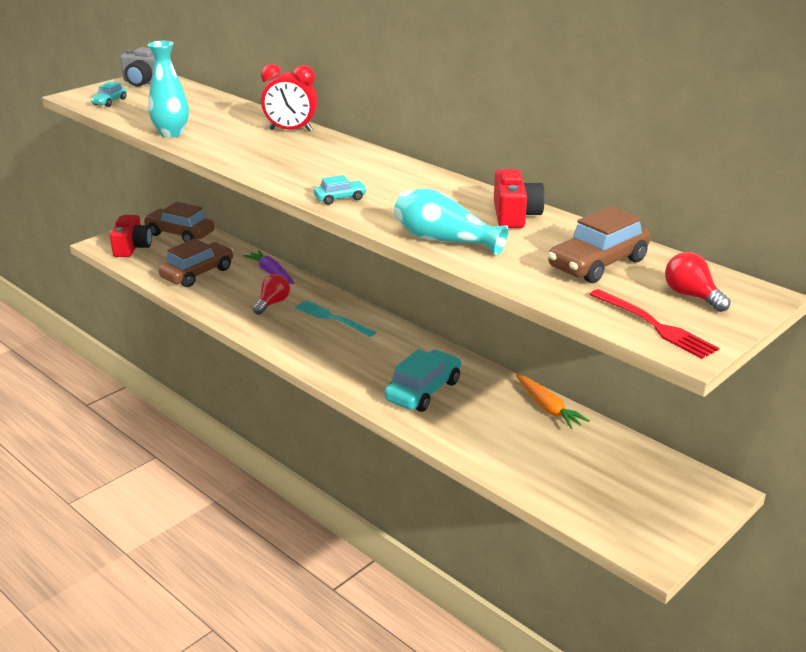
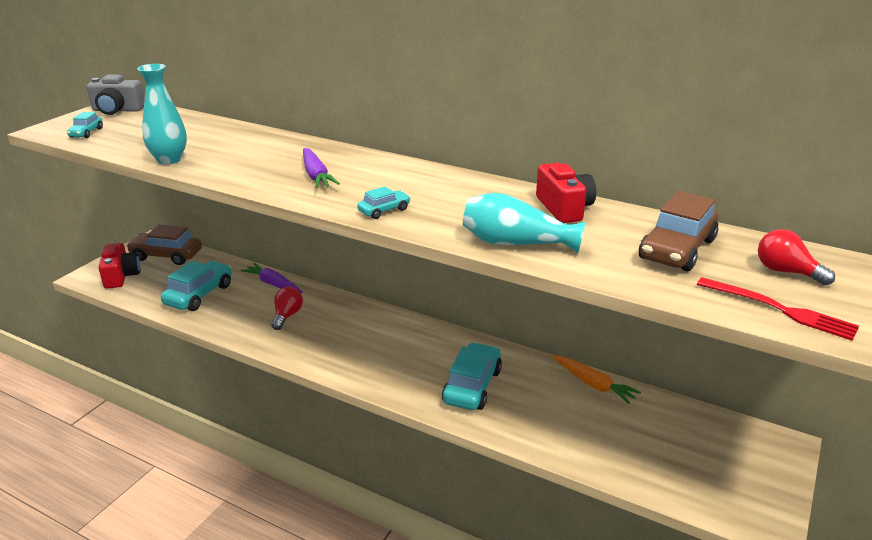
camera: 15 degrees left, 0 degrees up
(197, 273) = (199, 294): brown car -> turquoise car
(291, 130) = (292, 145): red clock -> none
(296, 161) = (316, 175): none -> purple carrot
(331, 318) = (351, 322): turquoise fork -> none

